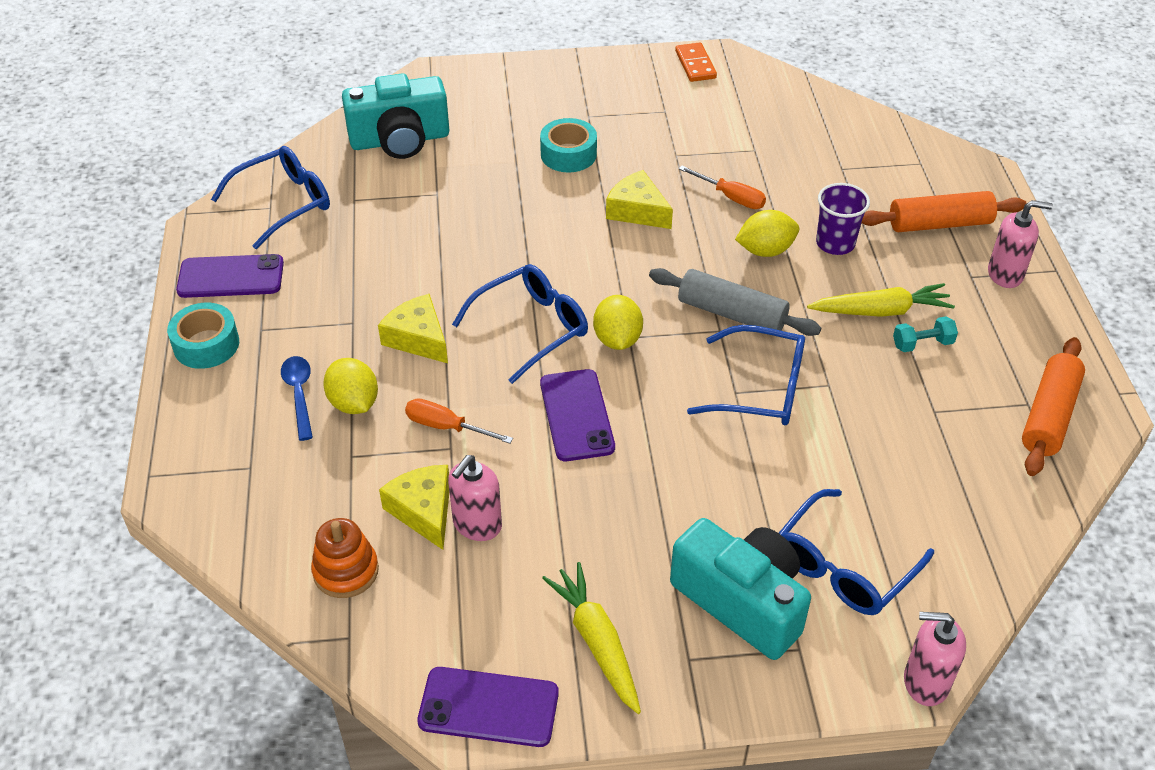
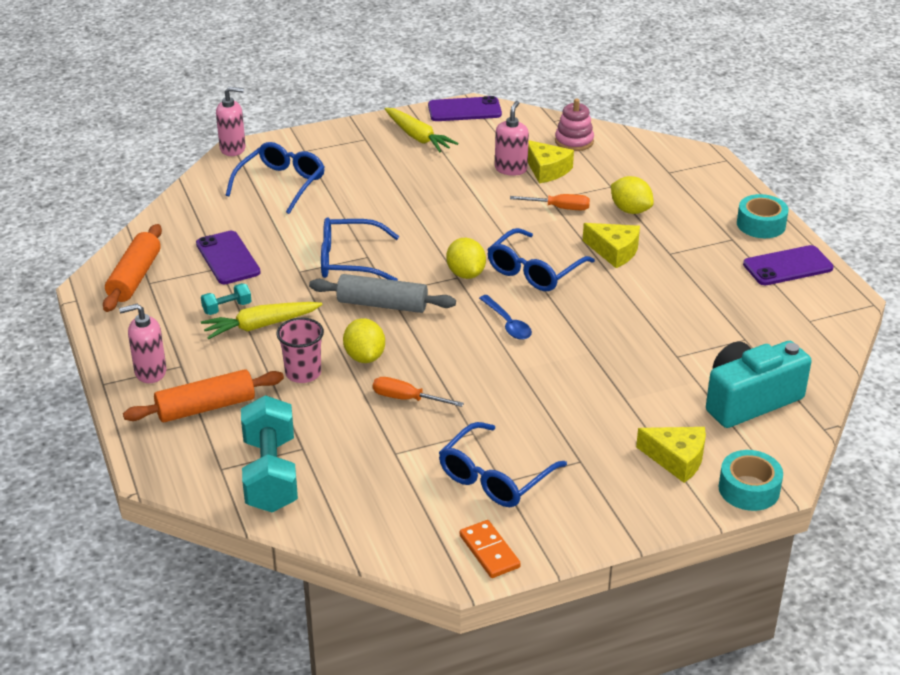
camera: 165 degrees right, 10 degrees down
(284, 203) = (801, 325): blue glasses -> blue glasses (495, 477)
(299, 394) = (670, 209): blue spoon -> blue spoon (507, 323)
(346, 571) = (574, 141): orange stacking toy -> pink stacking toy
(568, 154) = (579, 414): turquoise tape -> turquoise tape (749, 489)
(576, 415) = (475, 227): purple phone -> purple phone (228, 258)
(637, 211) = (489, 371): yellow cheese -> yellow cheese (676, 459)
(742, 601) = (340, 162): turquoise camera -> none
(765, 250) = (364, 357): yellow lemon -> yellow lemon turned 75 degrees counterclockwise
(835, 243) = (303, 373): purple cup -> pink cup
(873, 150) = (270, 474): none -> turquoise dumbbell

